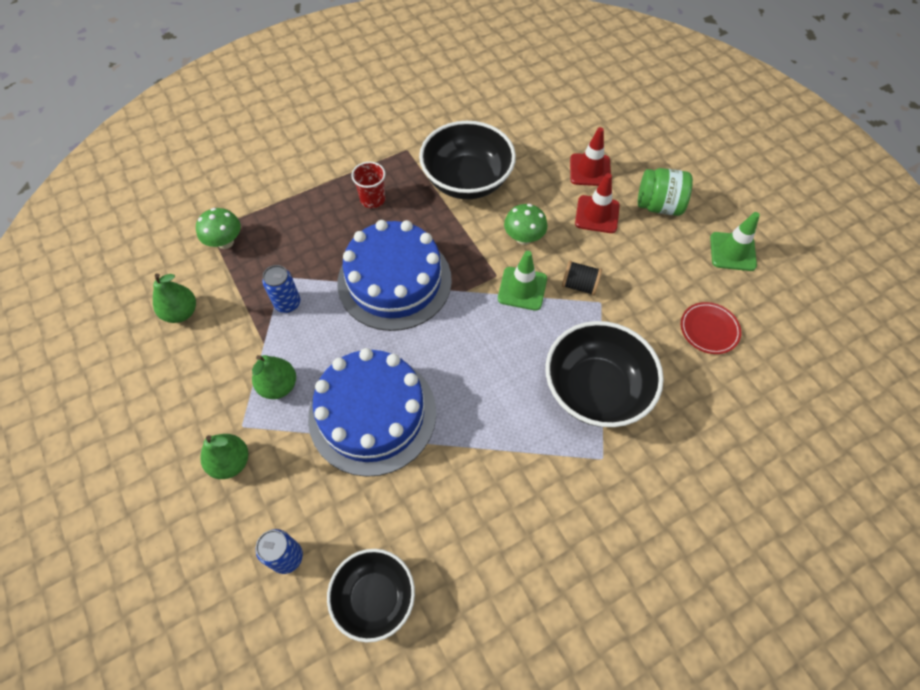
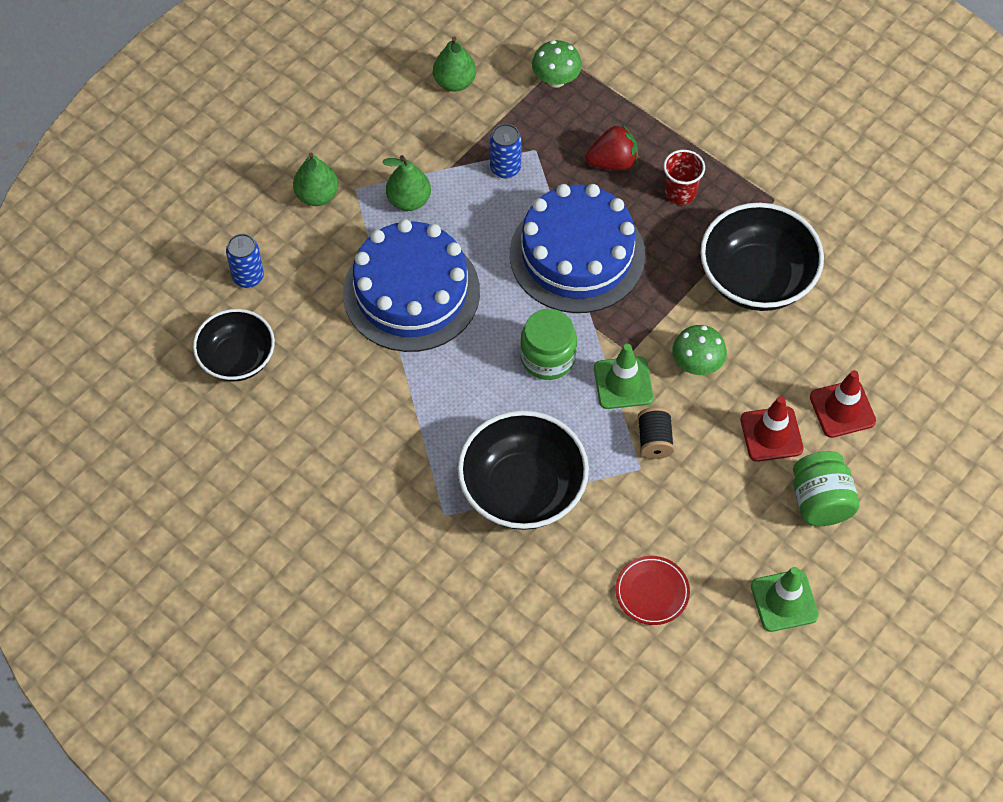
camera: 70 degrees right, 0 degrees up
(323, 231) = (613, 162): none -> red strawberry
(480, 331) = (548, 357): none -> green jar

